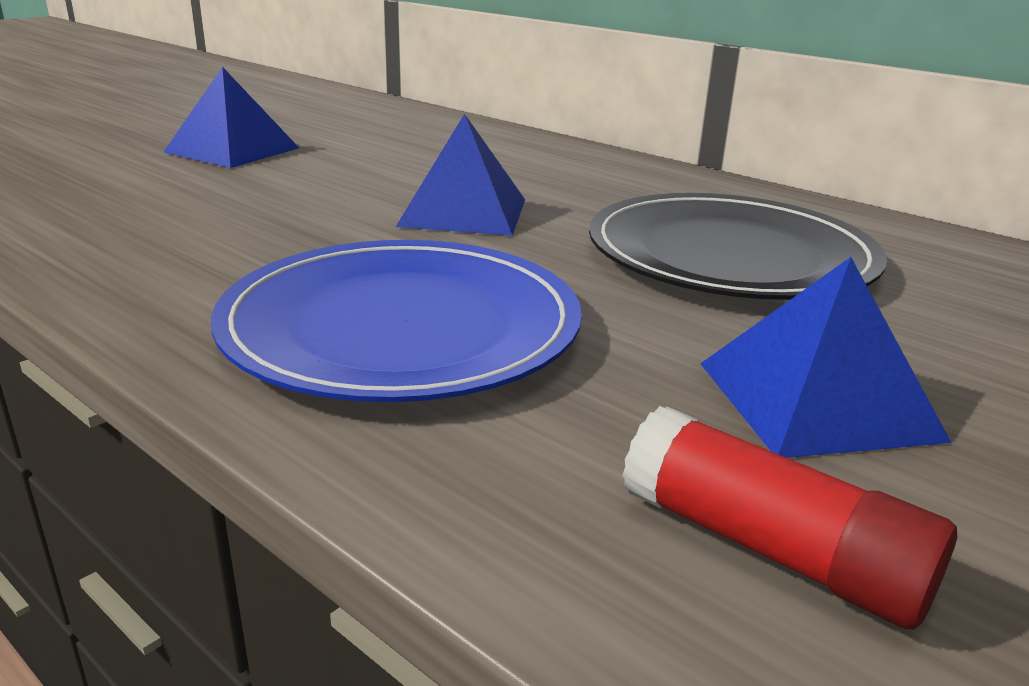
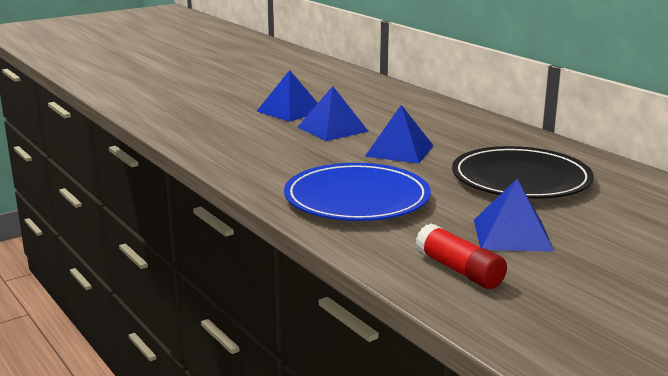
camera: 15 degrees right, 5 degrees down
(319, 178) = (332, 129): none -> blue pyramid

